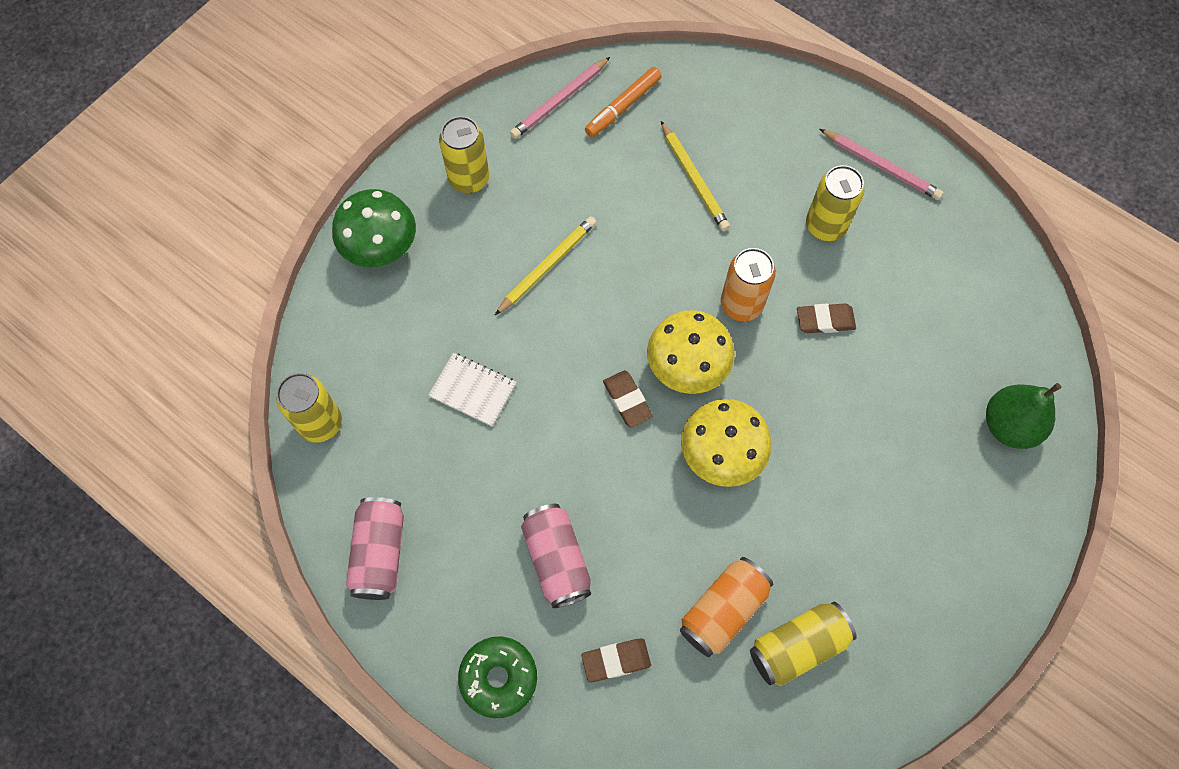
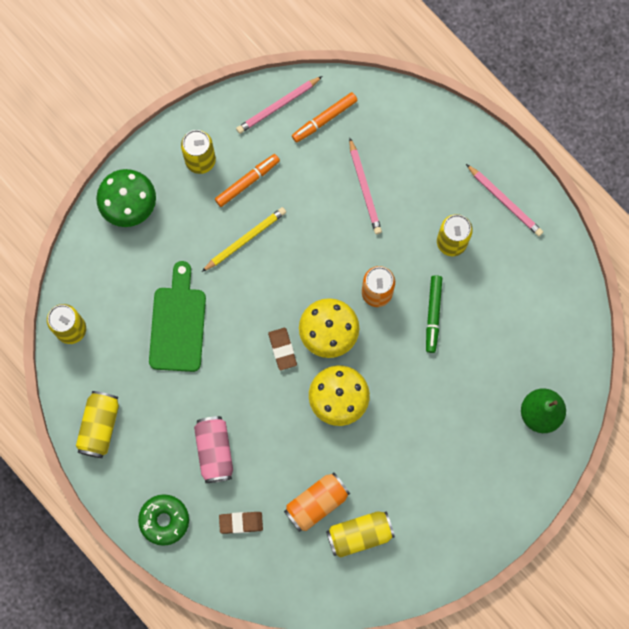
camera: 10 degrees right, 10 degrees up
(380, 553) = (99, 426): pink can -> yellow can
(473, 390) = (178, 324): white notebook -> green cutting board
(536, 195) = (247, 182): none -> orange marker
(694, 179) = (364, 188): yellow pencil -> pink pencil
(825, 320) = (433, 315): brown eraser -> green marker

